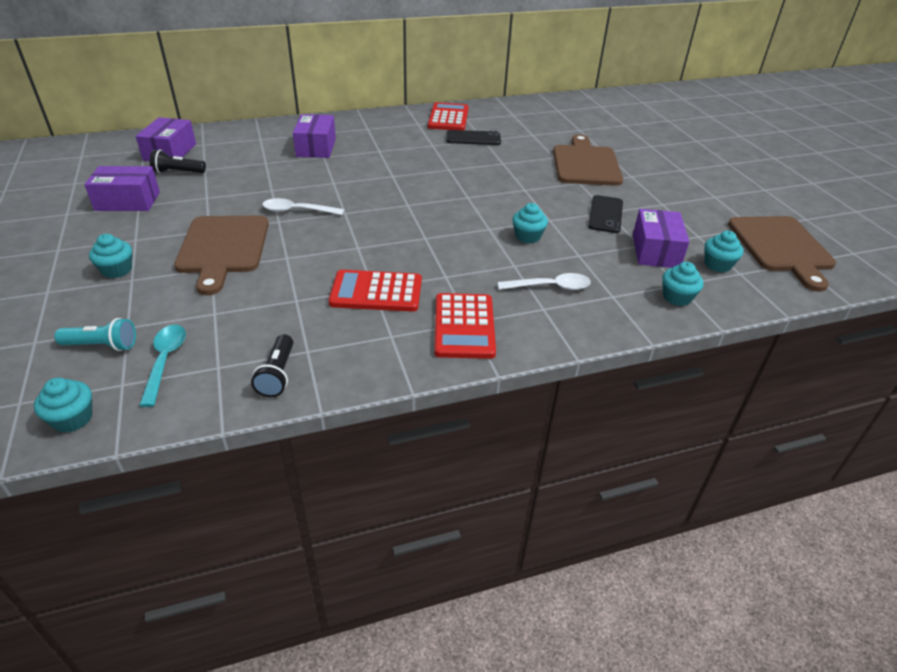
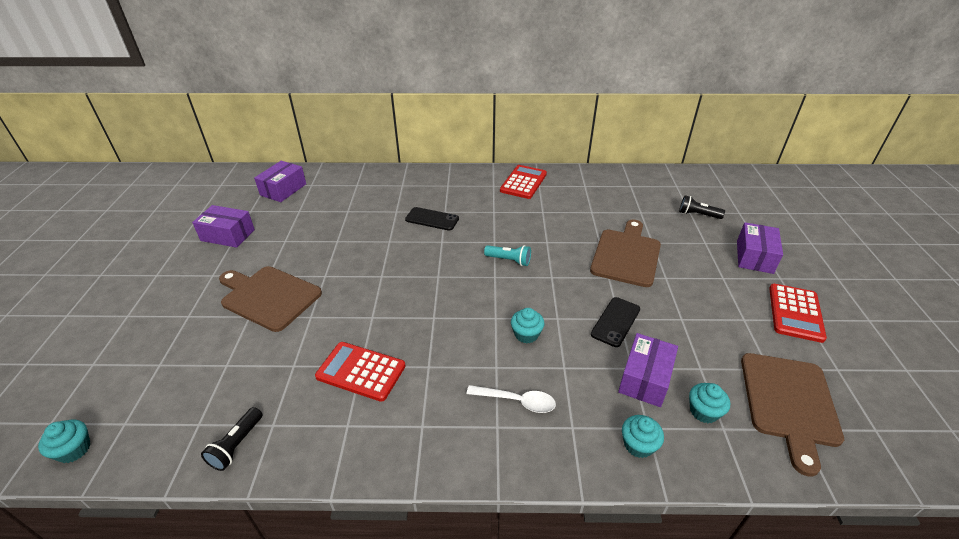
camera: 20 degrees right, 0 degrees up
(102, 345) = (132, 379): turquoise flashlight -> turquoise flashlight (509, 260)
(117, 270) = (183, 304): turquoise cupcake -> none
(165, 361) = (165, 408): turquoise spoon -> none
(178, 172) = (278, 211): black flashlight -> black flashlight (697, 215)
(223, 248) = (269, 296): brown cutting board -> brown cutting board turned 105 degrees clockwise
(297, 211) = (345, 267): white spoon -> none
(316, 147) = (395, 200): purple box -> purple box (754, 257)
(464, 326) = (414, 430): red calculator -> red calculator (795, 313)
(473, 138) = (534, 209): black phone -> black phone (432, 219)

